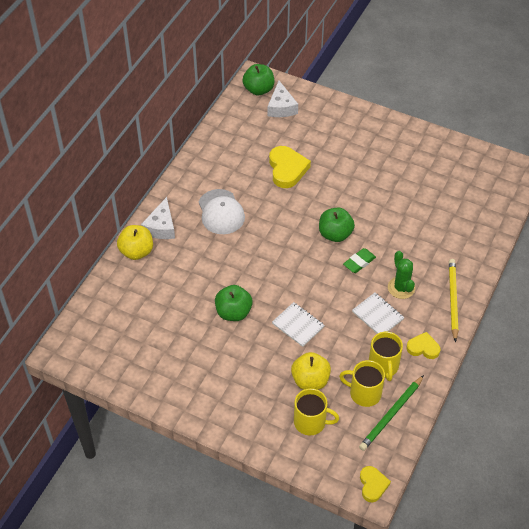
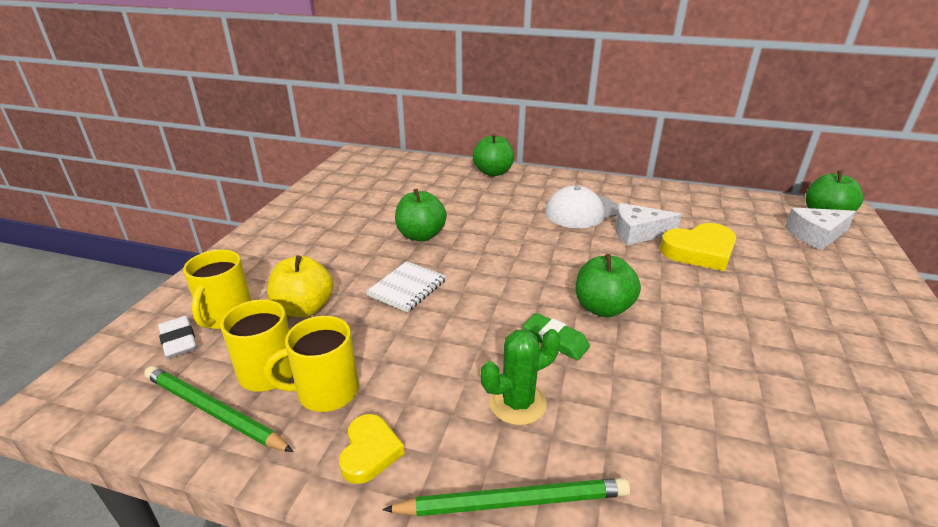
camera: 80 degrees right, 20 degrees down
(136, 251) = (493, 172): yellow apple -> green apple
(161, 227) = (535, 180): white cheese -> white cheese (637, 233)
(332, 443) = (179, 341): none -> white eraser
(373, 485) = (71, 397): yellow heart -> none
(377, 315) = (442, 374): white notebook -> none
(452, 300) = (513, 501): yellow pencil -> green pencil

